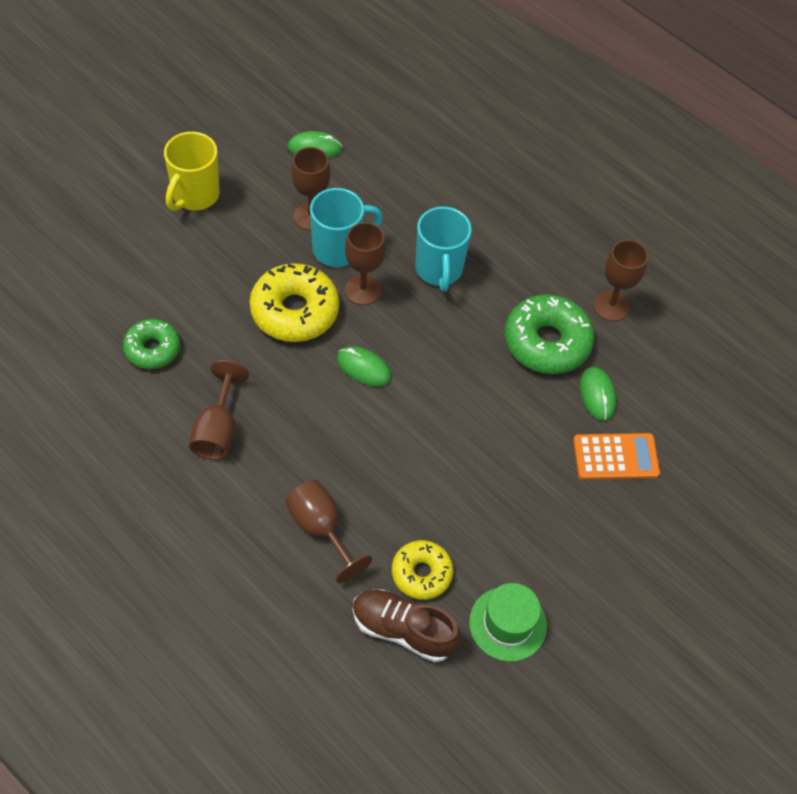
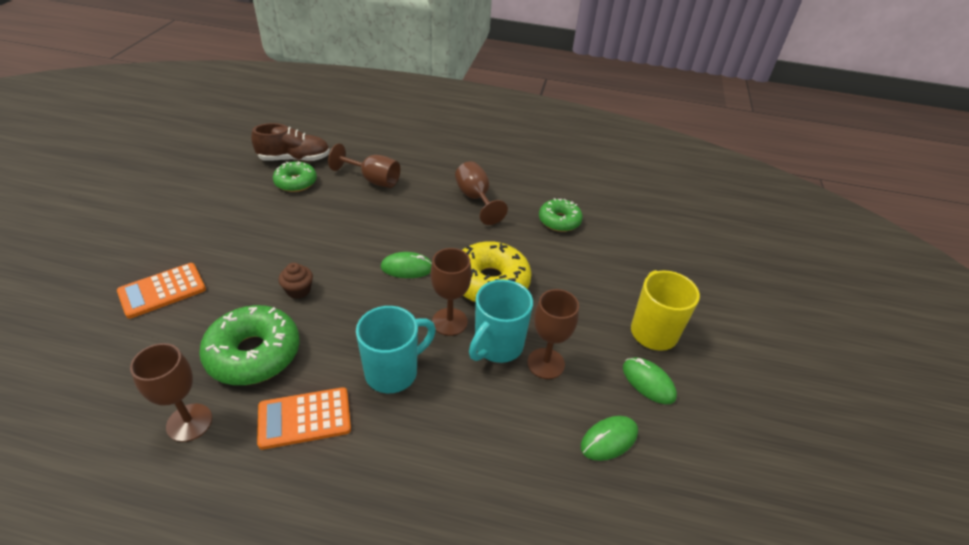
camera: 150 degrees right, 15 degrees down
(421, 573) = (296, 182): yellow donut -> green donut
(439, 270) = (393, 372): turquoise mug -> turquoise mug turned 90 degrees clockwise
(484, 393) = (298, 290): none -> brown cupcake
(507, 624) = (227, 180): green hat -> none
(524, 268) = (304, 418): none -> orange calculator
(597, 395) = (189, 330): green mouse -> green mouse (648, 382)

